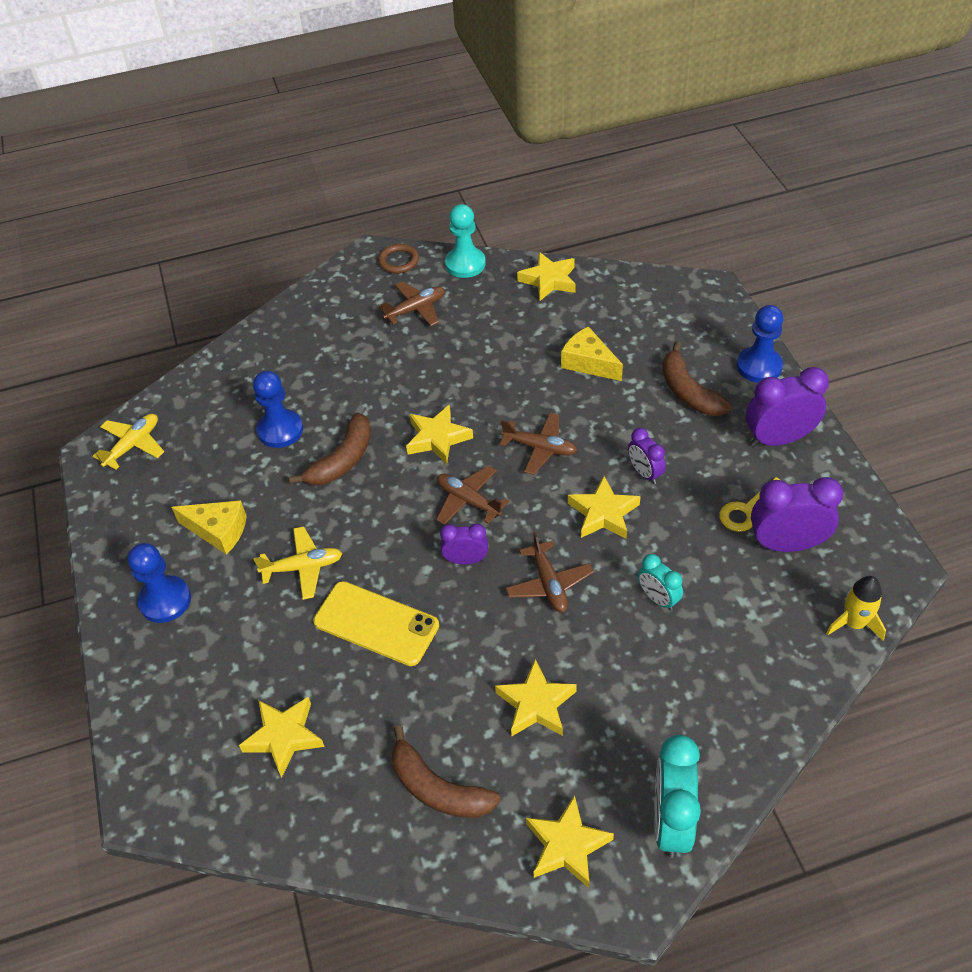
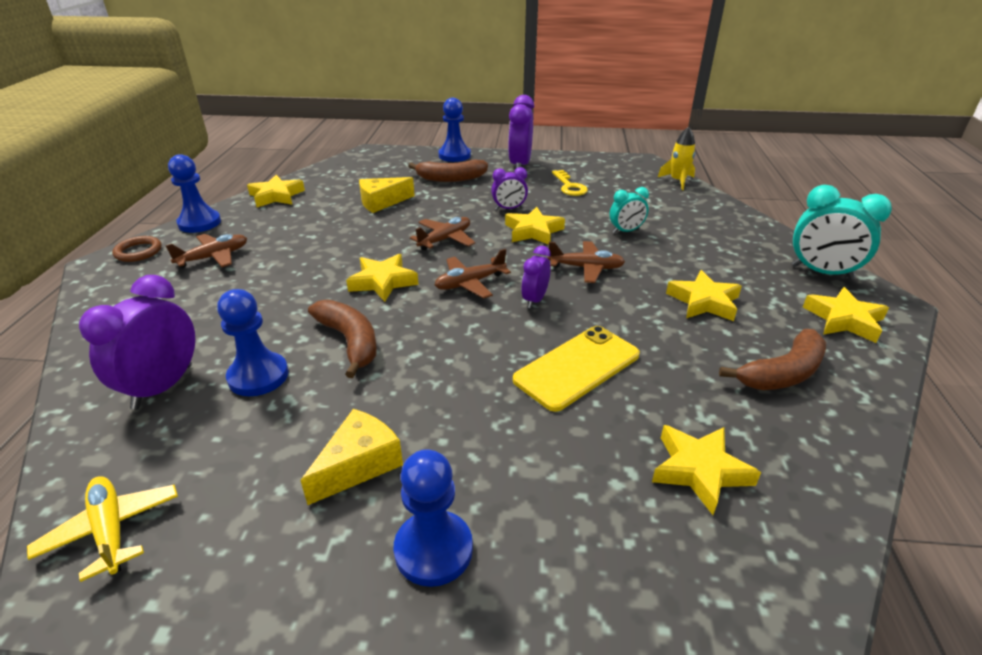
camera: 70 degrees left, 15 degrees down
(303, 567) = (471, 402): yellow plane -> none
(415, 309) = (213, 257): brown plane -> brown plane turned 60 degrees clockwise
(465, 264) = (199, 223): turquoise pawn -> blue pawn
(786, 544) = (606, 183): purple clock -> purple clock (163, 387)

